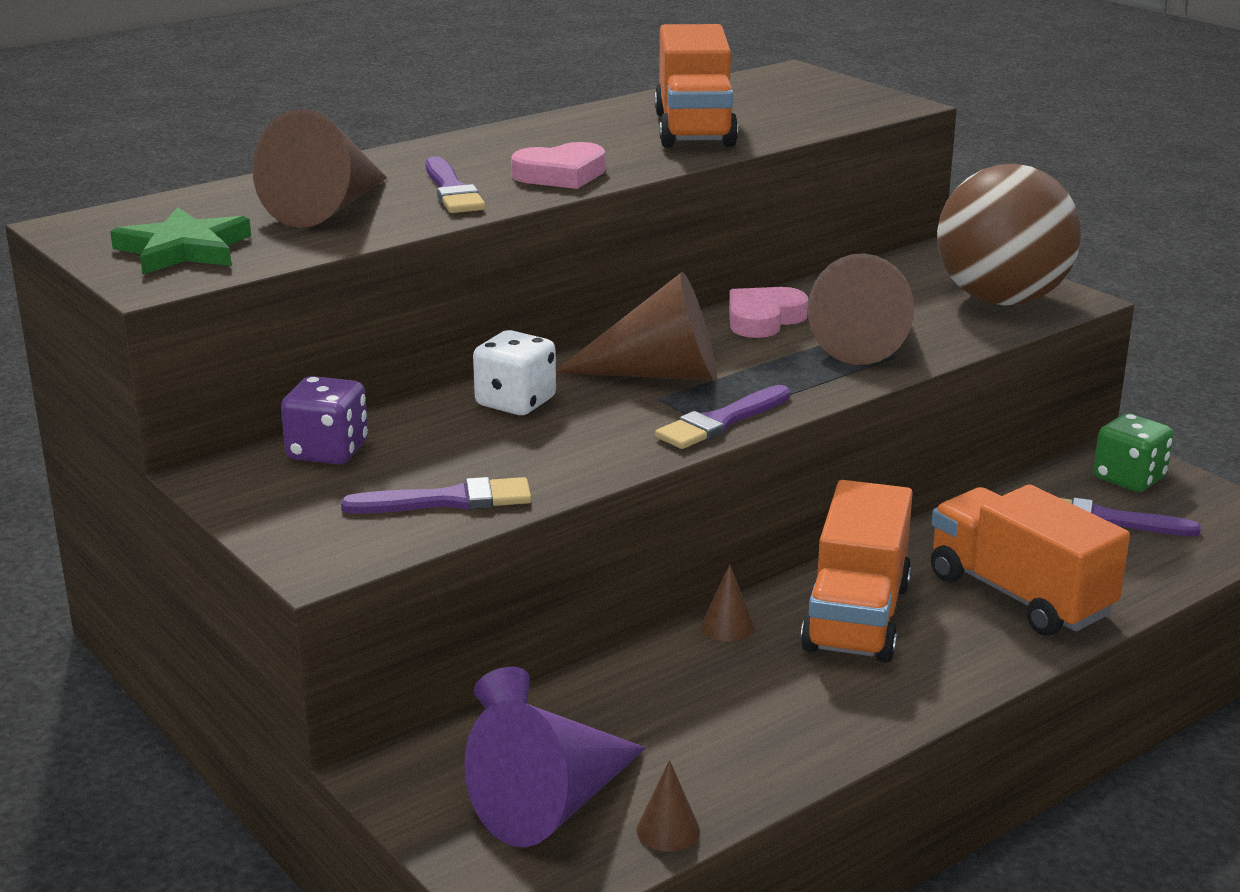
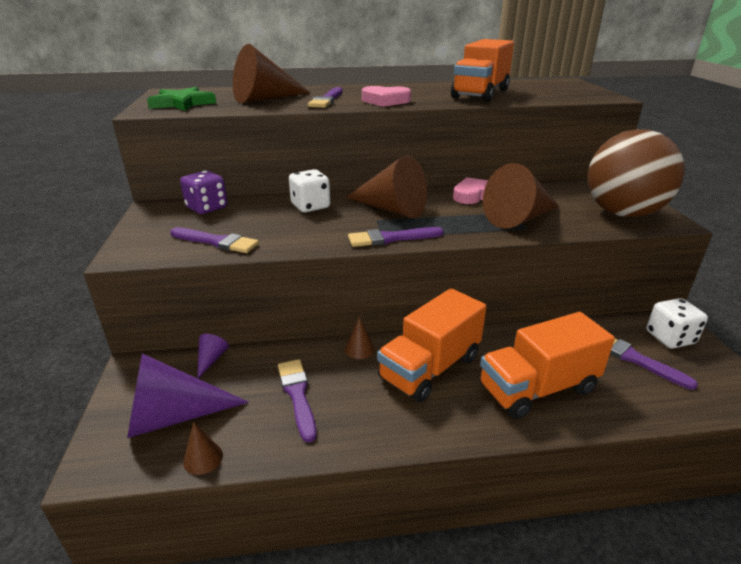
camera: 30 degrees right, 5 degrees up
(707, 714) = (297, 395): none -> purple brush
(1019, 595) = (537, 388): orange truck -> orange truck turned 105 degrees counterclockwise
(1129, 478) = (670, 338): green dice -> white dice

